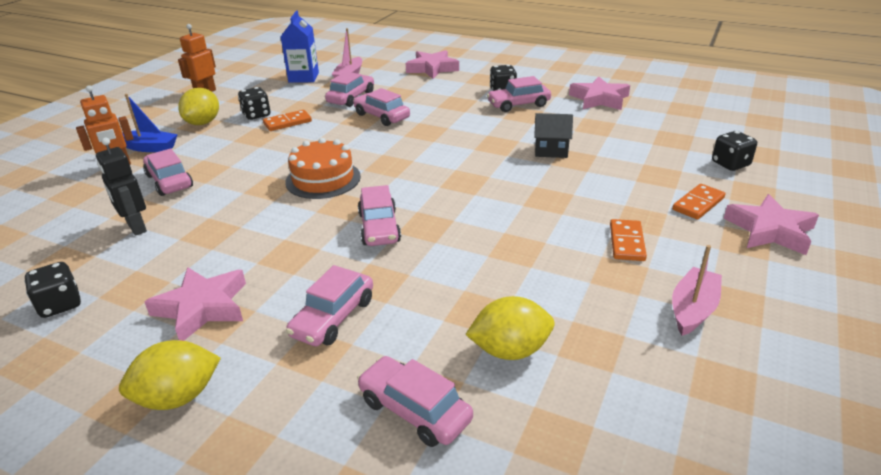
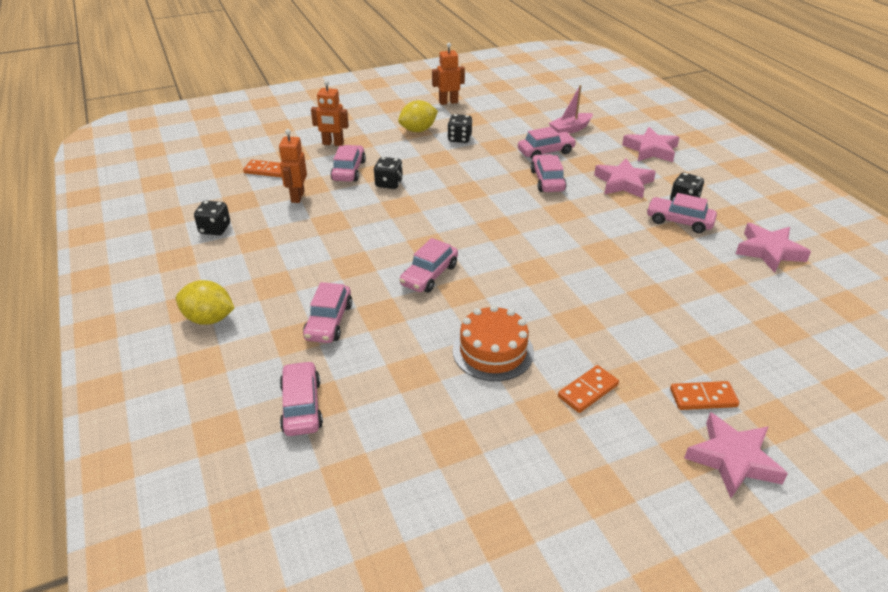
camera: 40 degrees right, 5 degrees up
(136, 227) = (297, 197): black robot -> orange robot
(149, 148) = (365, 137): blue boat -> none
(202, 307) = (273, 272): pink star -> pink star (623, 183)
(287, 122) = (472, 155): orange domino -> orange domino (266, 170)
(303, 77) = (533, 116): blue carton -> none
(323, 179) = (440, 216): orange cake -> orange cake (493, 351)
(333, 317) = (329, 321): pink car -> pink car turned 60 degrees counterclockwise
(510, 350) = (397, 410): yellow lemon -> none
(551, 151) = (643, 280): black house -> none
(692, 309) = (559, 470): pink boat -> none
(730, 164) = (800, 382): black dice -> black dice (389, 183)

